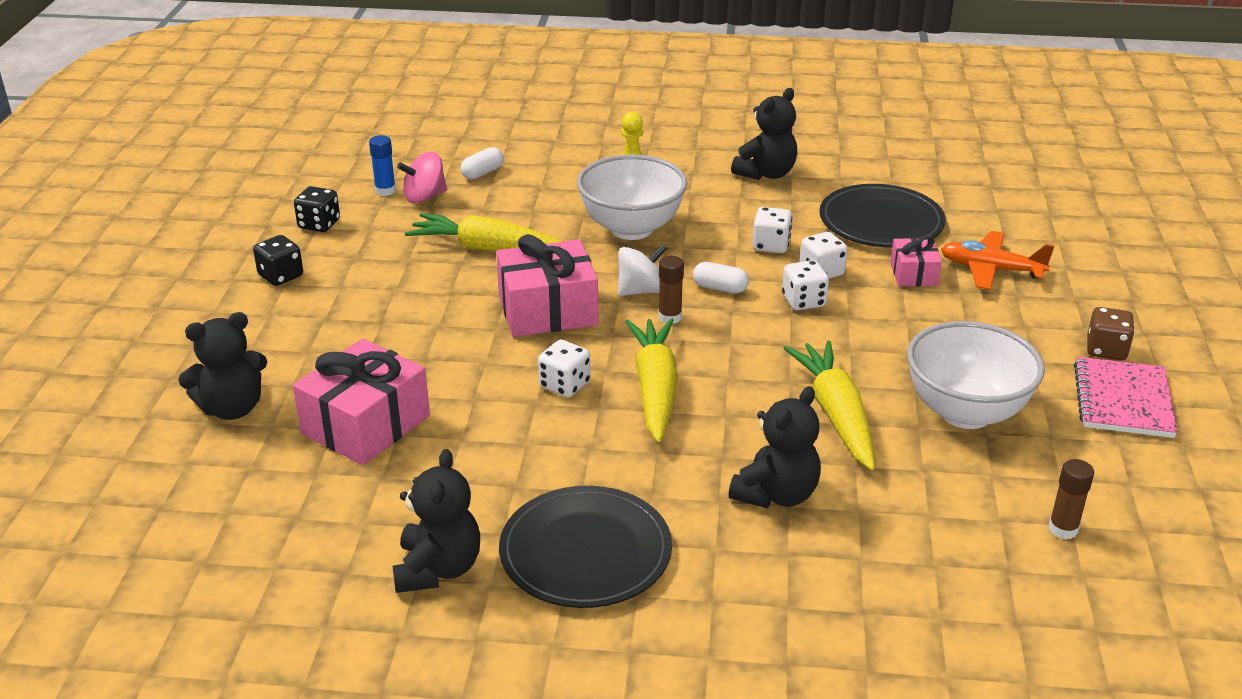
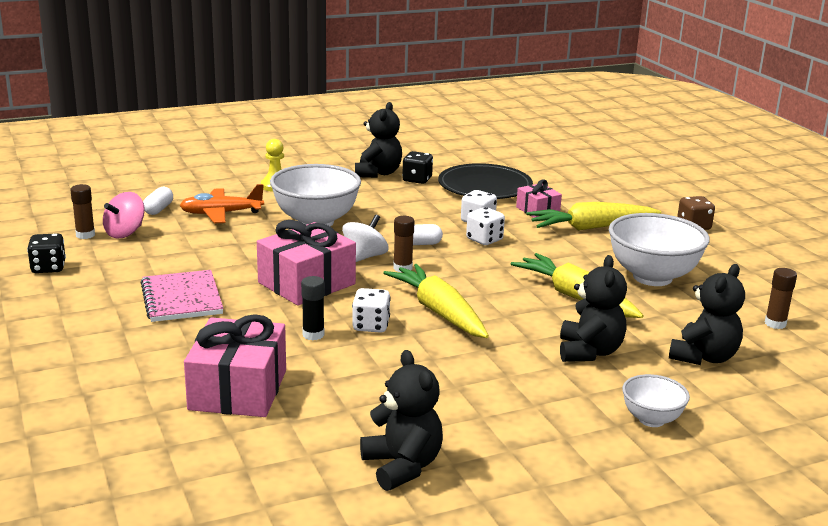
camera: 30 degrees left, 10 degrees down
(232, 408) = (104, 409): black teddy bear -> black teddy bear (703, 357)
(281, 276) = (50, 309): black dice -> black dice (417, 180)
(385, 191) = (85, 235): blue glue stick -> brown glue stick
(488, 249) = (216, 255): yellow carrot -> yellow carrot (591, 228)
(495, 379) = (313, 335): none -> black glue stick
(585, 551) = (499, 422): black plate -> none
(759, 608) = (651, 419): none -> white bowl
(771, 245) = (427, 213): white dice -> none
(991, 270) = (581, 199): orange plane -> orange plane (221, 213)
(1123, 400) = (732, 250): pink notebook -> pink notebook (182, 299)

